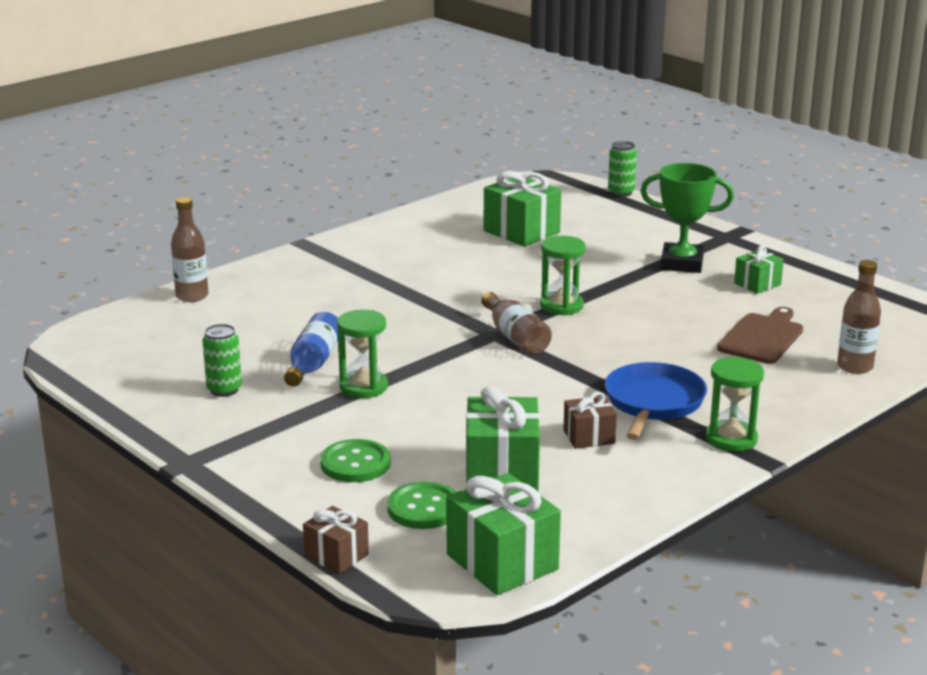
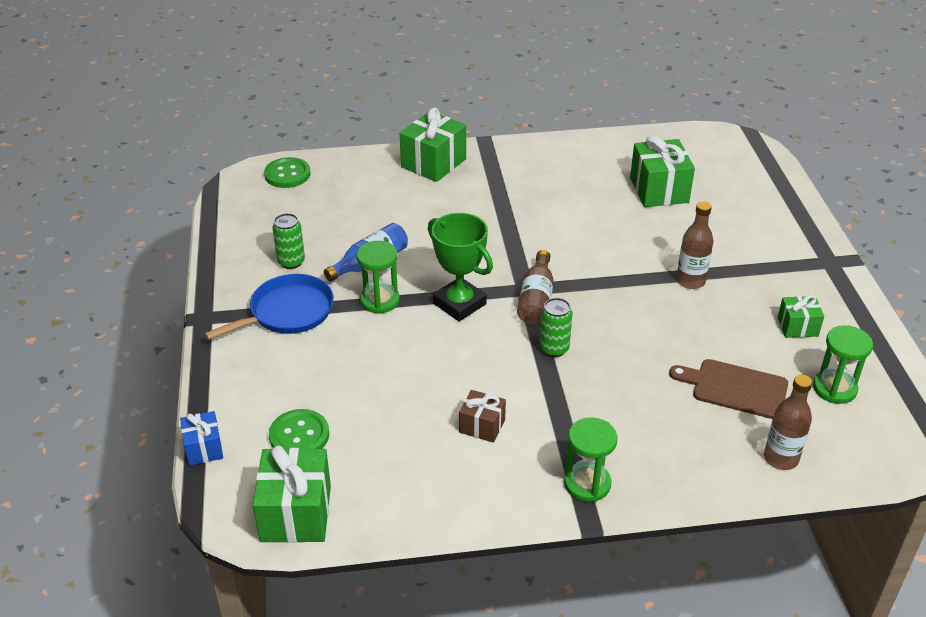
camera: 35 degrees right, 15 degrees up
(192, 296) = (359, 164): brown bottle -> brown bottle (690, 281)
(336, 555) = (204, 448): brown gift -> blue gift
(355, 463) = (300, 371): green button -> green button (287, 174)
(502, 471) = (386, 428): green gift -> green gift (433, 163)
(561, 306) = (606, 282): green hourglass -> green hourglass (834, 388)
(621, 192) = (789, 177): green can -> green can (554, 349)
(653, 402) = (568, 415): blue pan -> blue pan (288, 312)
(682, 263) = (755, 277): green trophy -> green trophy (459, 304)
(762, 337) = (735, 388): brown cutting board -> brown cutting board turned 135 degrees counterclockwise

